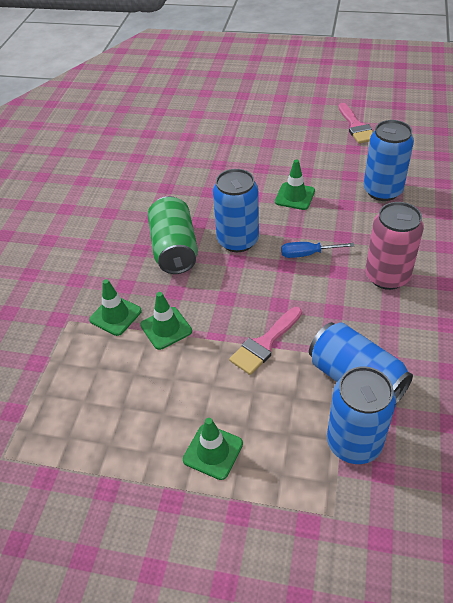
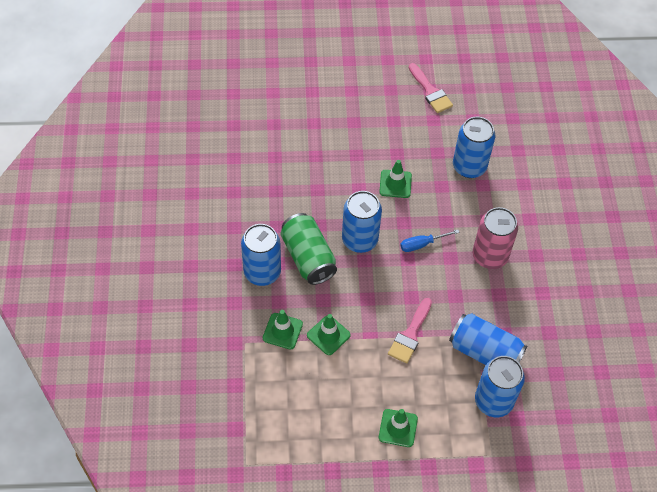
camera: 20 degrees left, 10 degrees up
(119, 256) = (262, 272): none -> blue can

